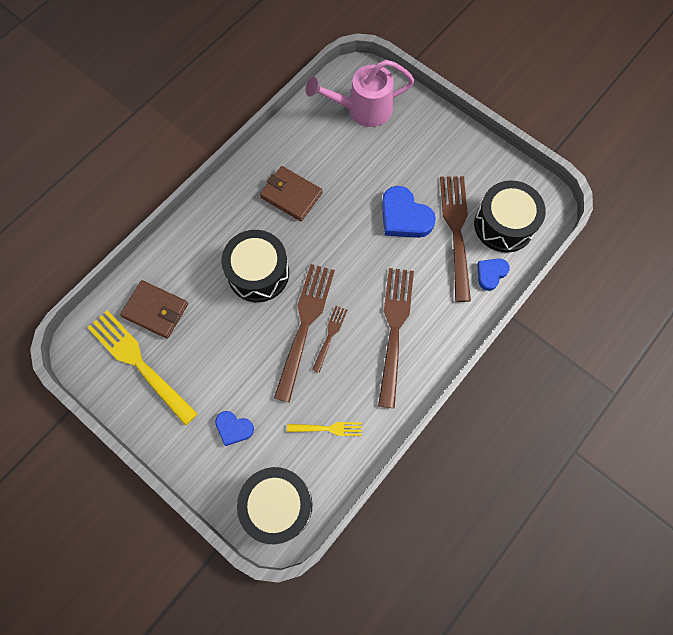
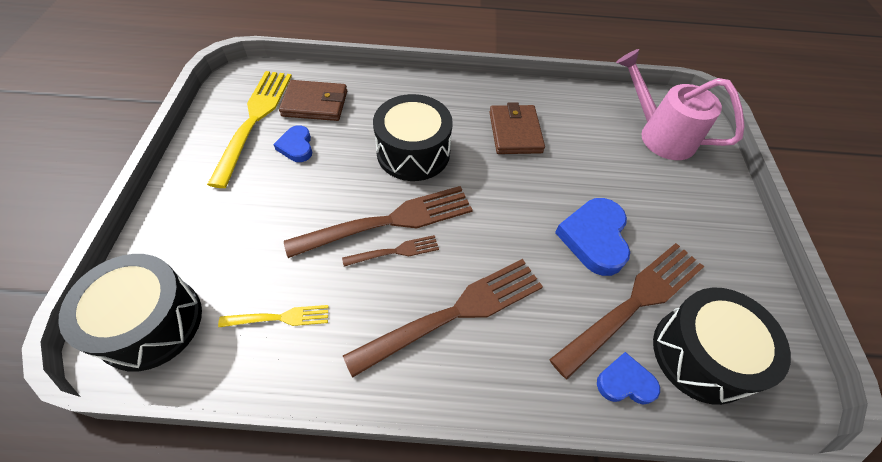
camera: 50 degrees right, 15 degrees down
(155, 310) = (315, 104): brown wallet -> brown wallet turned 75 degrees counterclockwise
(234, 428) = (228, 227): blue heart -> blue heart (296, 146)
(328, 428) = (280, 318): yellow fork -> yellow fork turned 60 degrees counterclockwise

